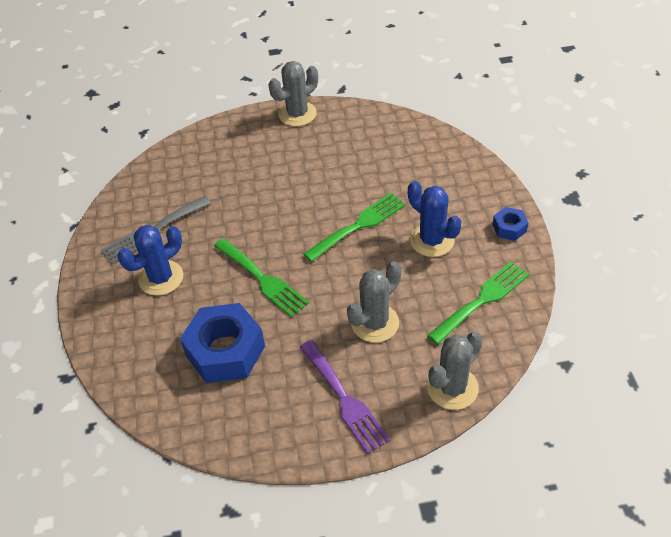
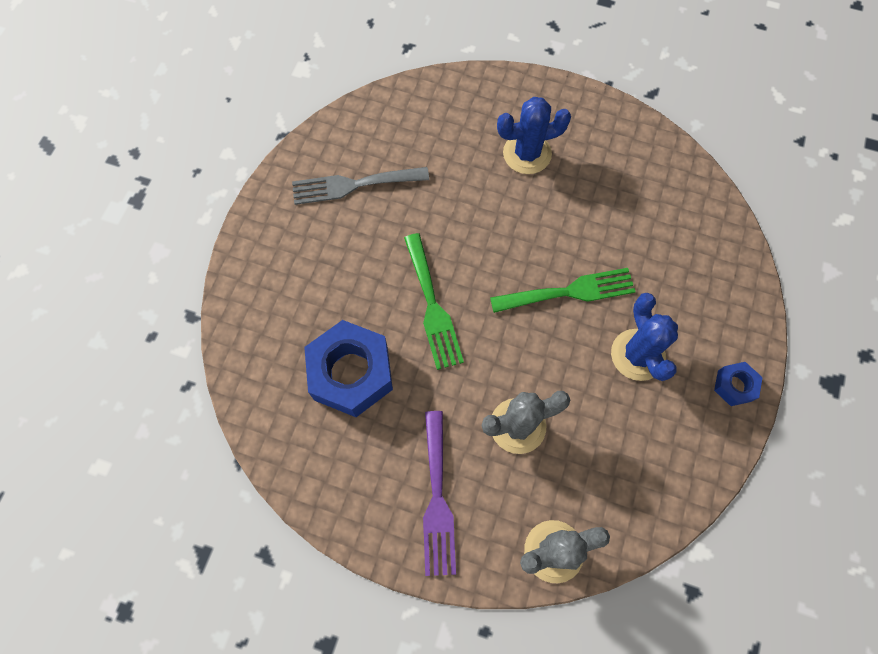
camera: 25 degrees right, 20 degrees up
(161, 278) = (333, 248): blue cactus -> blue cactus (527, 153)
(297, 114) = (583, 105): grey cactus -> none
(482, 300) = (649, 462): green fork -> none

